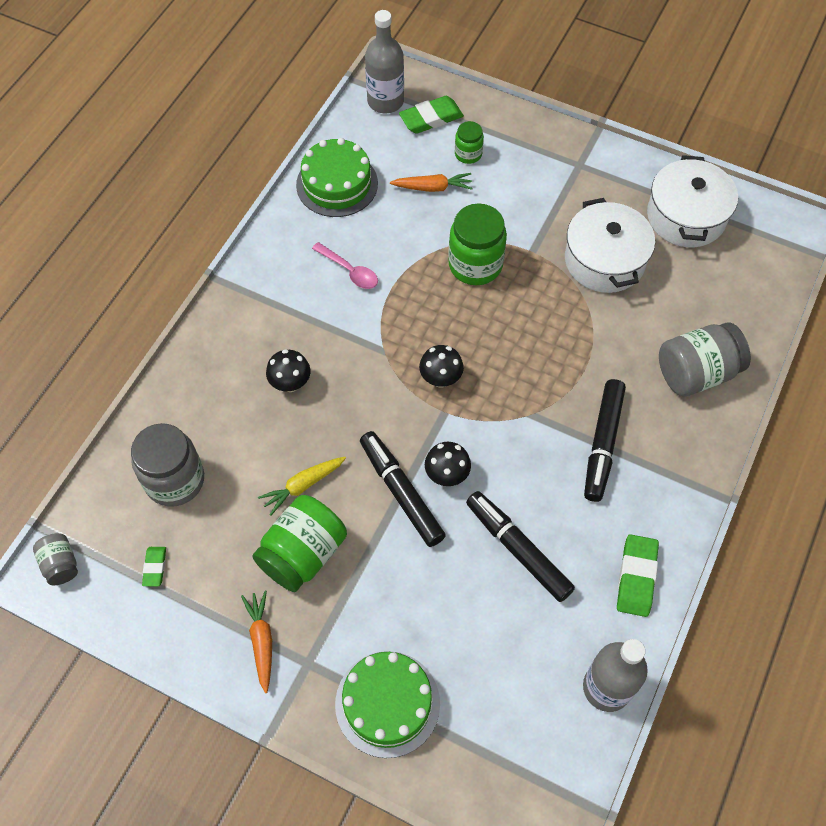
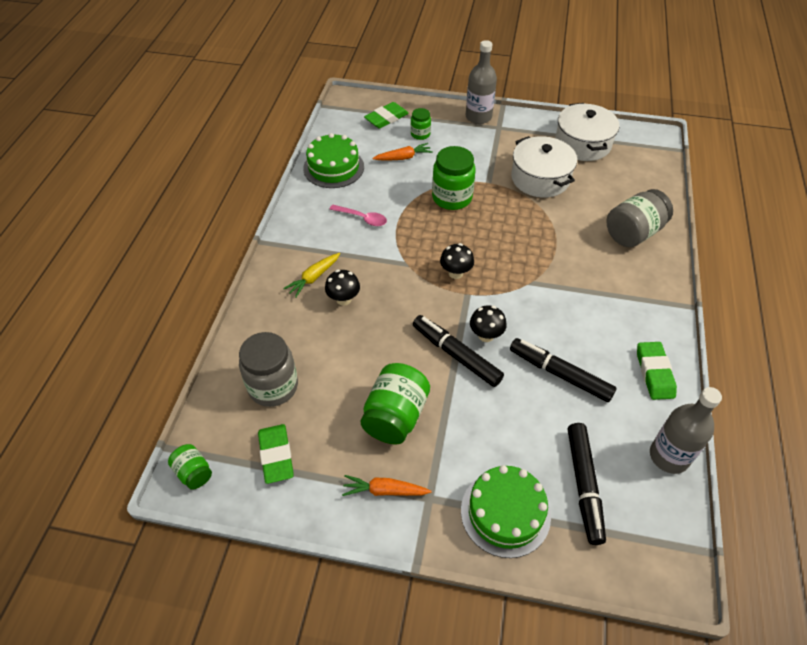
camera: 15 degrees left, 10 degrees down
(61, 564) = (193, 473): grey jar -> green jar
(155, 567) = (276, 455): green eraser -> green eraser, size x1.76
(261, 641) = (384, 491): orange carrot -> orange carrot turned 60 degrees counterclockwise
(303, 486) = (378, 367): yellow carrot -> yellow carrot (313, 278)
(385, 101) = (350, 114): grey bottle -> grey bottle (478, 117)
(602, 444) = (590, 290): black marker -> black marker (583, 485)

